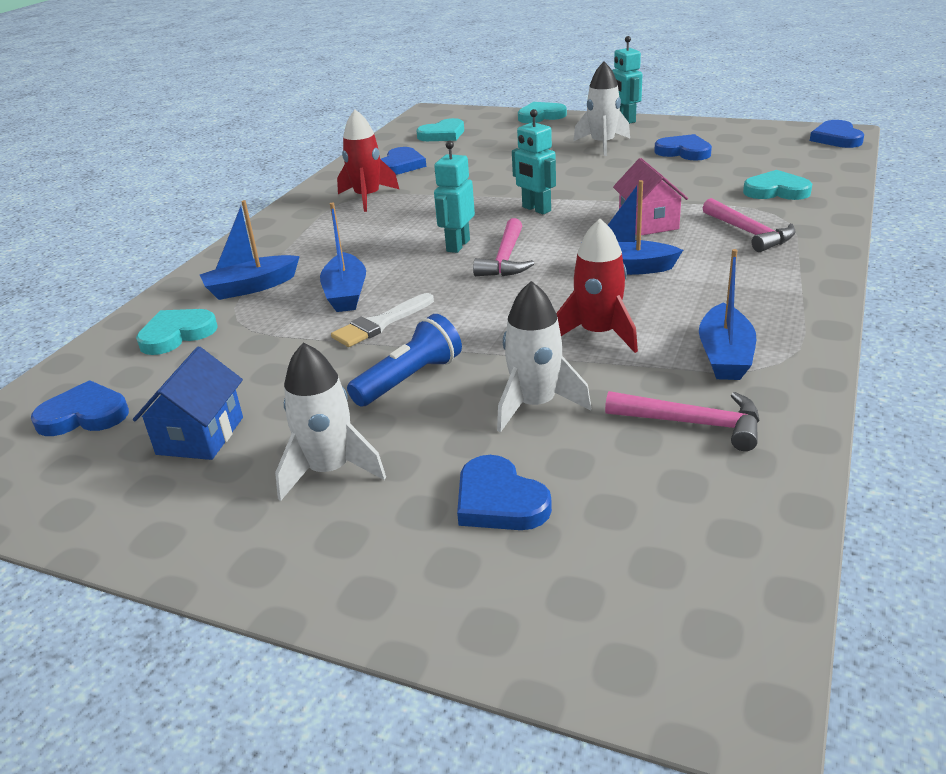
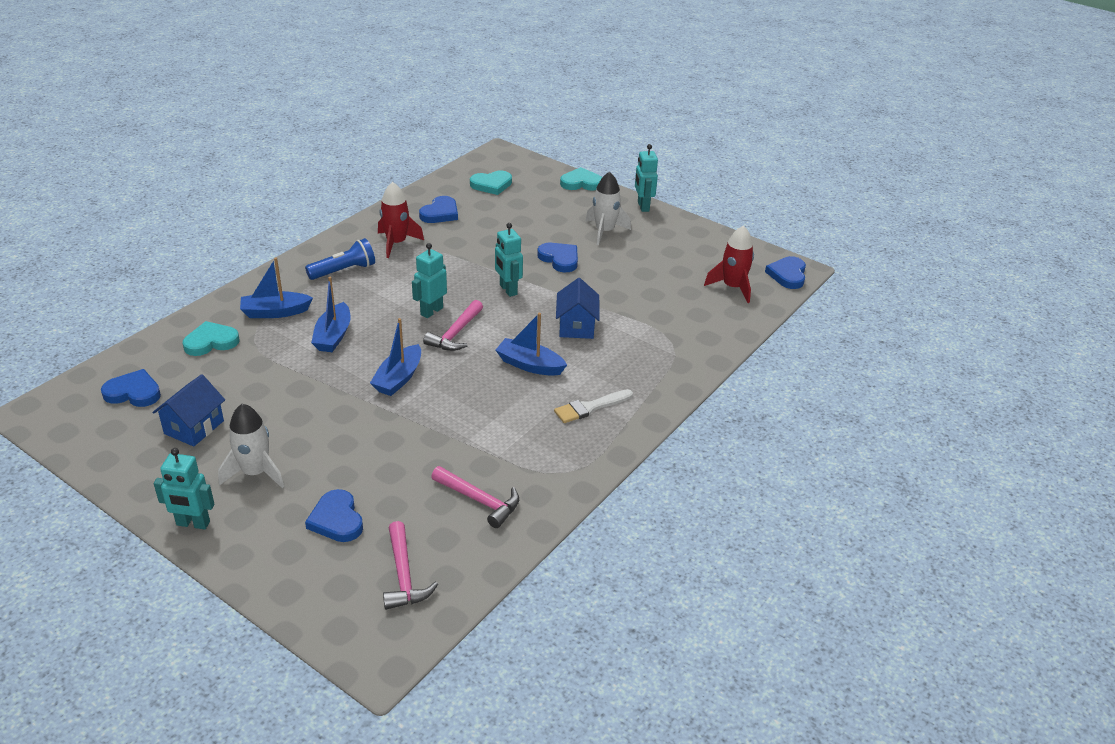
camera: 10 degrees right, 5 degrees up
(264, 566) = (193, 523): none -> turquoise robot
(380, 323) = (342, 369): white brush -> white brush (590, 407)
(409, 379) = (335, 419): blue flashlight -> blue flashlight (344, 271)
(535, 405) = (398, 461): white rocket -> none
(598, 334) = (472, 417): red rocket -> red rocket (732, 287)
(648, 223) = (576, 326): pink house -> blue house
(684, 152) = (659, 257): blue heart -> blue heart (559, 259)
(725, 356) = (537, 457): blue boat -> blue boat (398, 378)
(749, 233) = (638, 356): pink hammer -> pink hammer (404, 575)
(776, 191) = (693, 319): turquoise heart -> none

